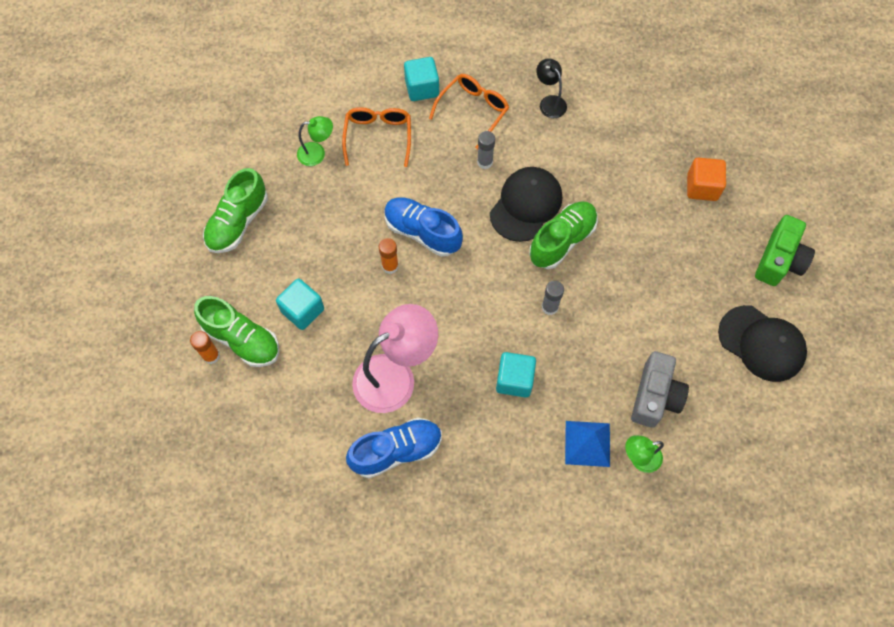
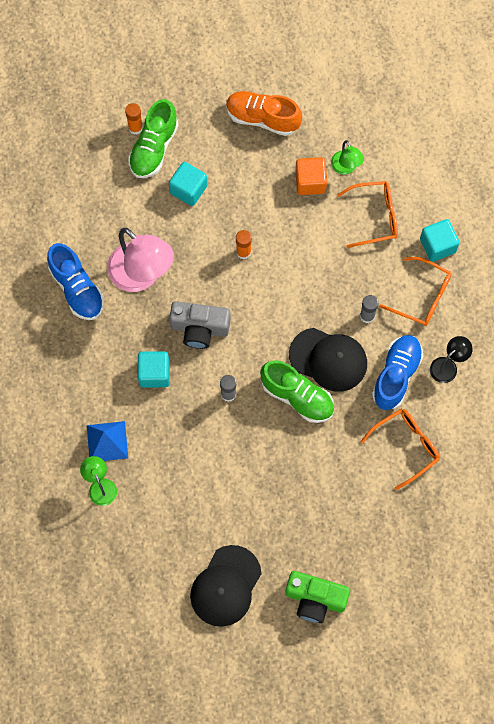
camera: 80 degrees right, 5 degrees up
(238, 222) = (262, 118): green shoe -> orange shoe
(422, 232) = (282, 273): blue shoe -> blue shoe (396, 375)
(627, 152) = (406, 446): none -> orange glasses
(655, 396) = (159, 494): grey camera -> grey camera (199, 328)
(702, 187) = (381, 520): orange cube -> orange cube (310, 182)

